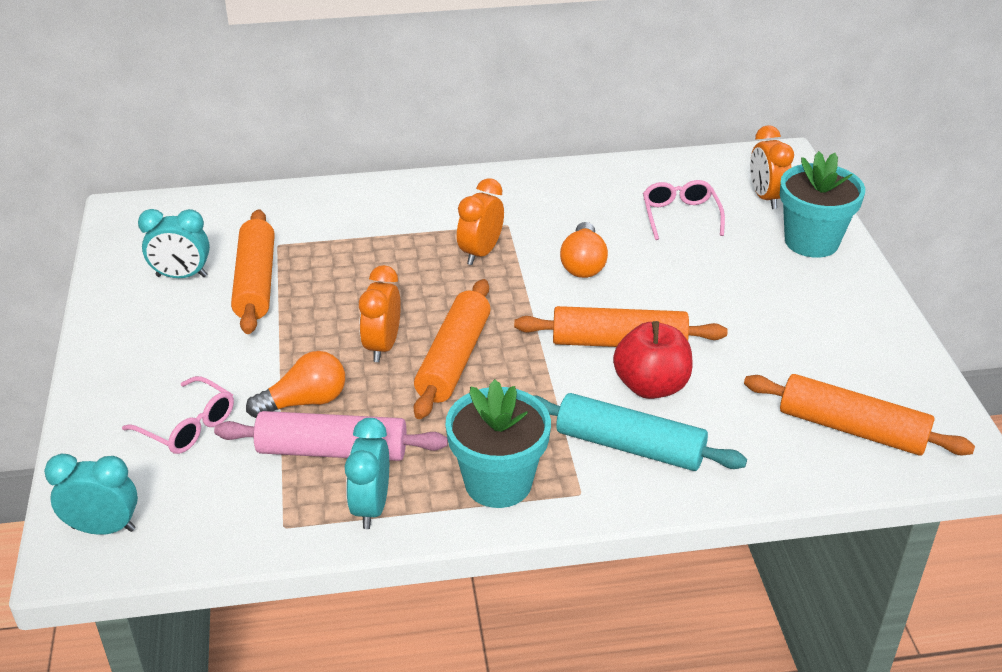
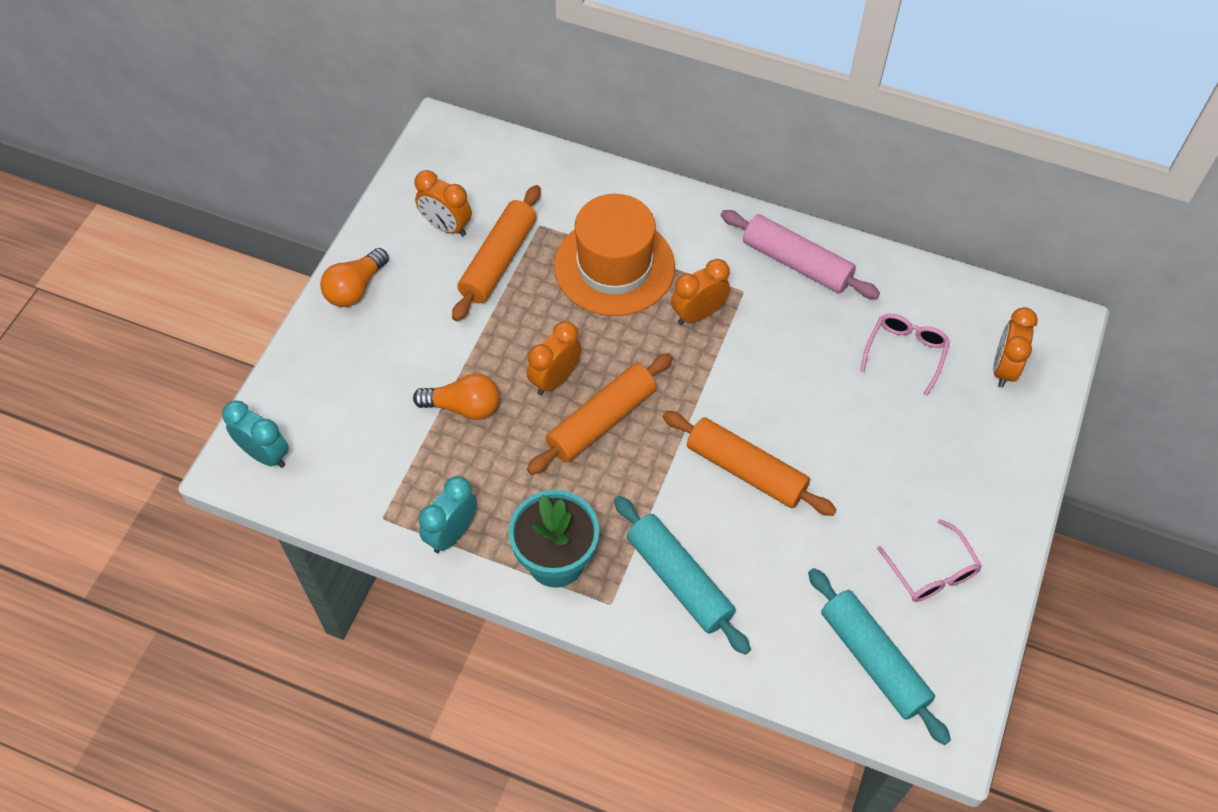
camera: 30 degrees right, 20 degrees up
(181, 276) = (446, 226): turquoise clock -> orange clock
(187, 426) = (368, 387): pink glasses -> pink glasses (931, 571)
(332, 450) = (456, 465): pink rolling pin -> pink rolling pin (796, 263)
(374, 248) = (614, 266): none -> orange hat
(583, 264) = (777, 368): orange light bulb -> orange light bulb (355, 288)
(651, 386) = (739, 529): red apple -> none
(811, 241) = (1005, 442): turquoise flower pot -> none
(852, 429) = (873, 660): orange rolling pin -> turquoise rolling pin

